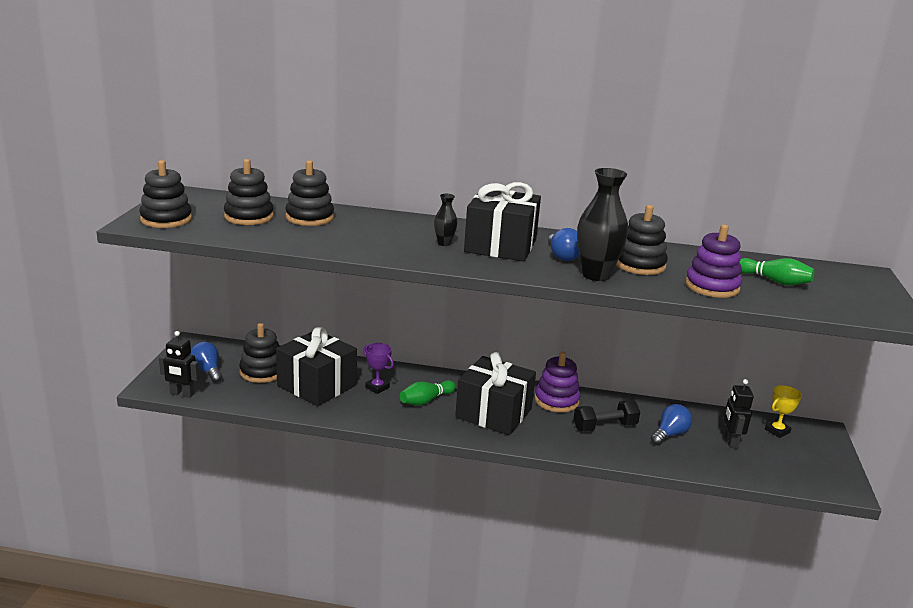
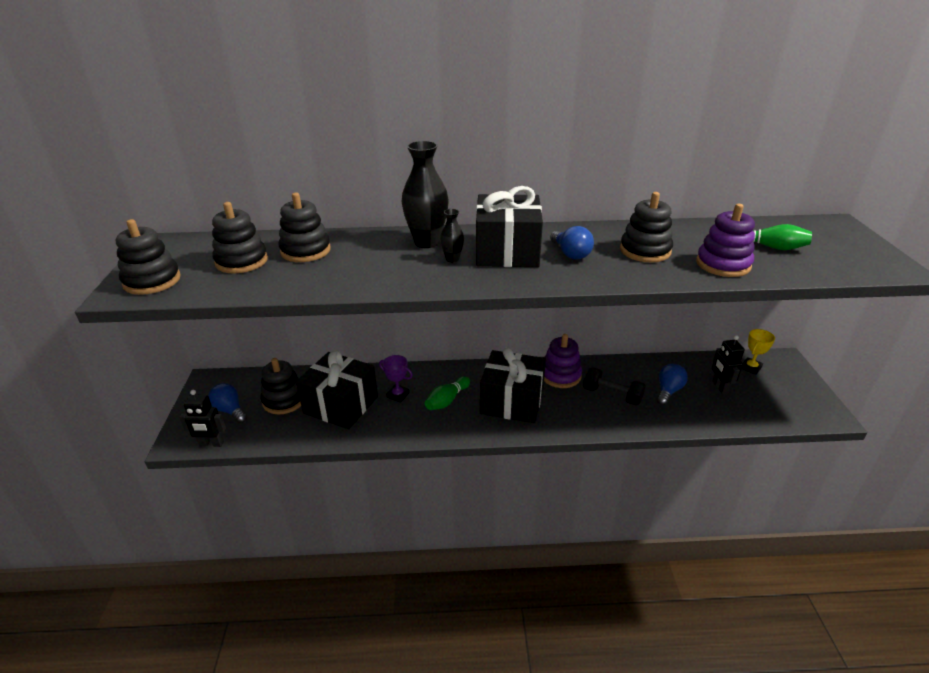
camera: 10 degrees left, 10 degrees up
(596, 275) = (613, 271): black vase -> black vase (427, 242)
(604, 427) = (612, 395): black dumbbell -> black dumbbell turned 60 degrees clockwise

